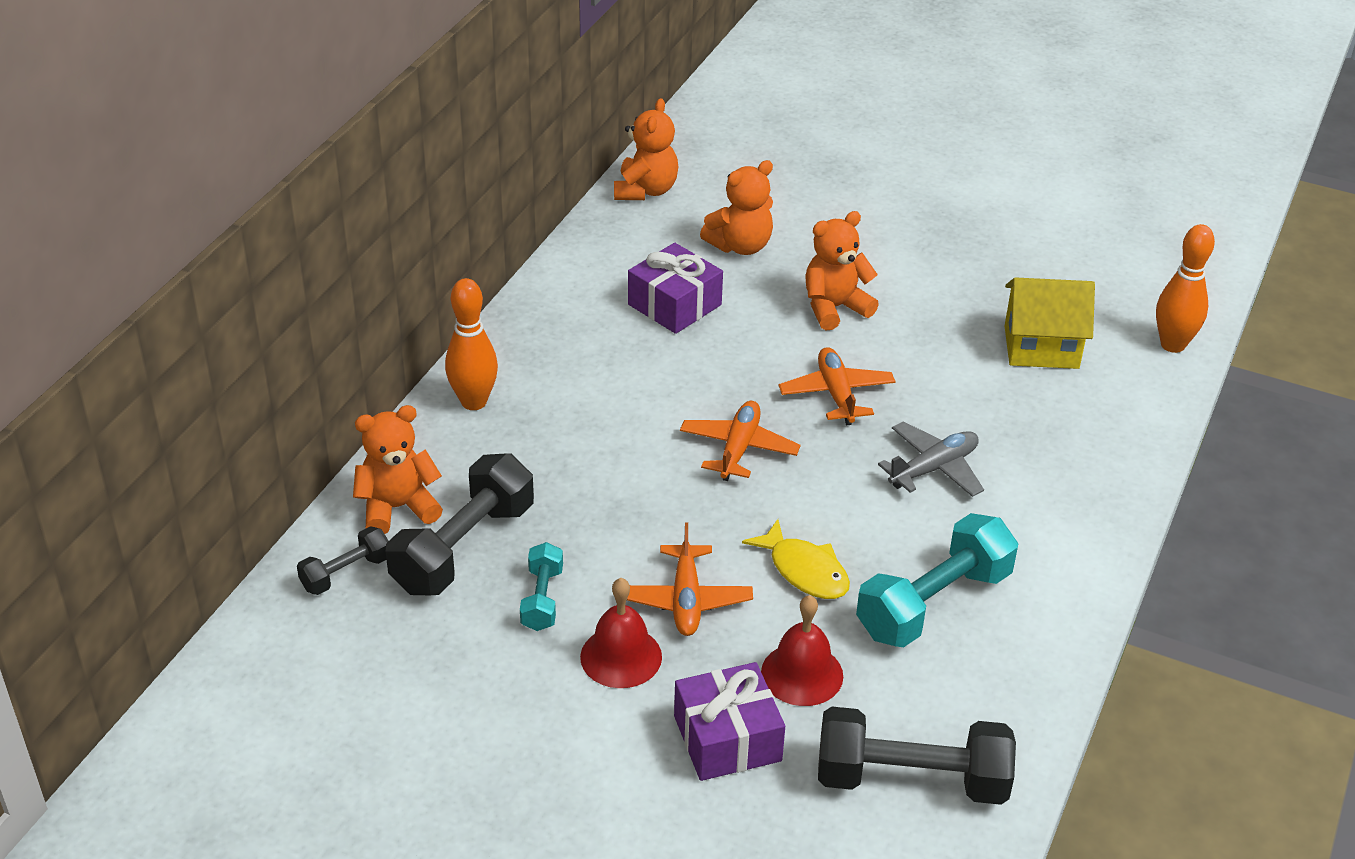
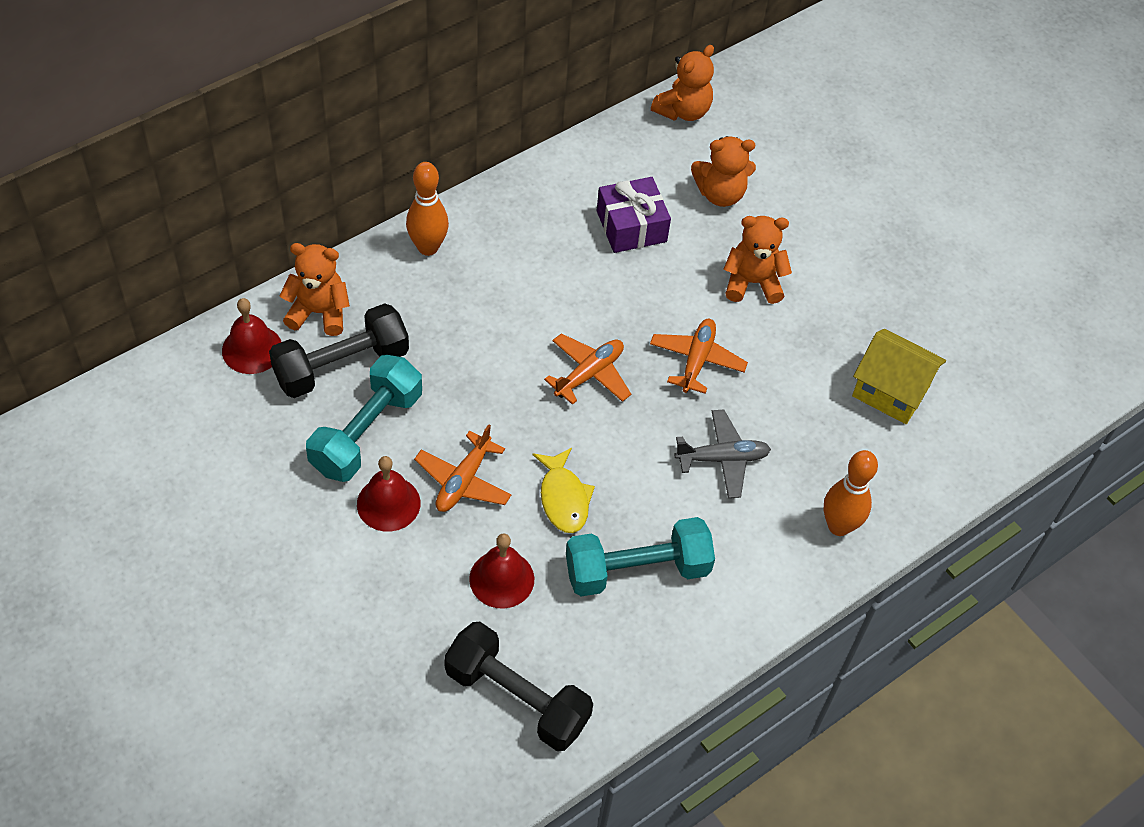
camera: 25 degrees right, 15 degrees up
(346, 573) = (252, 349): black dumbbell -> red bell
(542, 599) = (366, 432): turquoise dumbbell -> turquoise dumbbell, size x1.89
(727, 738) = (415, 602): purple gift -> none
(1172, 345) = (1002, 437): orange bowling pin -> orange bowling pin (839, 526)

